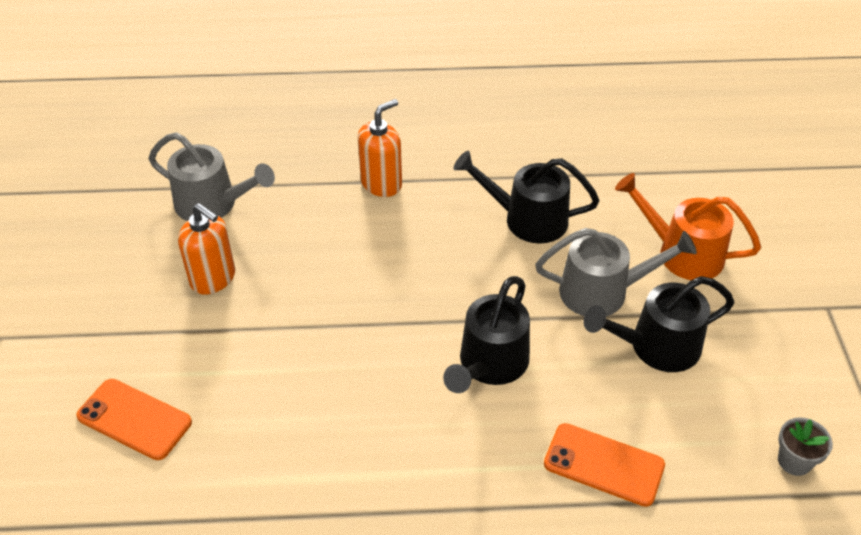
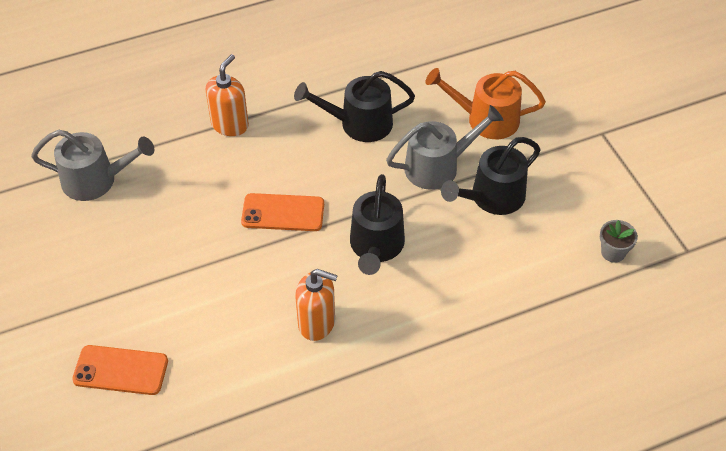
camera: 20 degrees left, 5 degrees up
(213, 278) = (128, 242): orange soap dispenser -> orange soap dispenser (317, 323)
(604, 464) = (485, 295): orange phone -> orange phone (283, 213)

